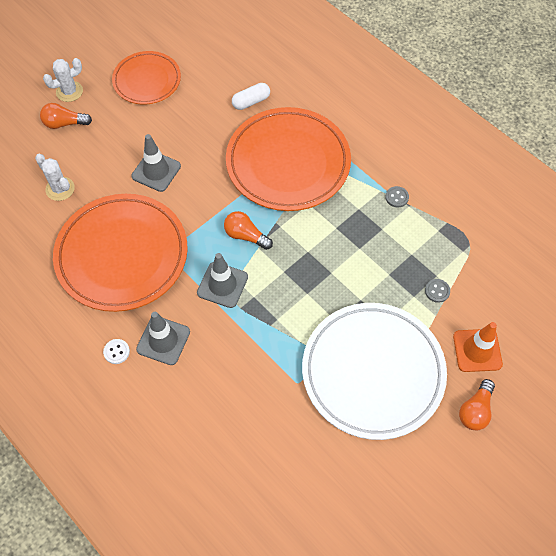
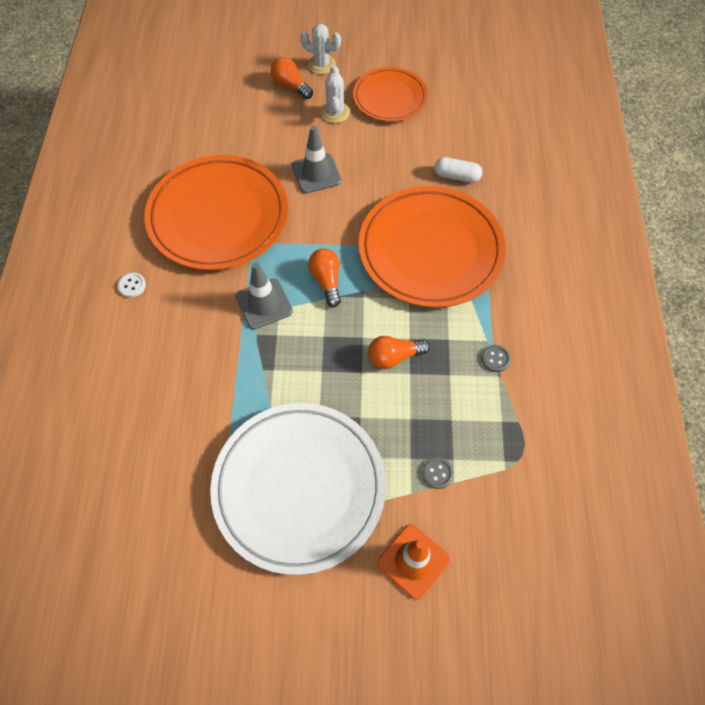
camera: 45 degrees right, 0 degrees up
(60, 189) = (232, 132): white cactus -> white cactus (335, 112)
(163, 340) = (172, 307): grey traffic cone -> none
(475, 410) = (349, 612): orange light bulb -> orange light bulb (394, 357)

